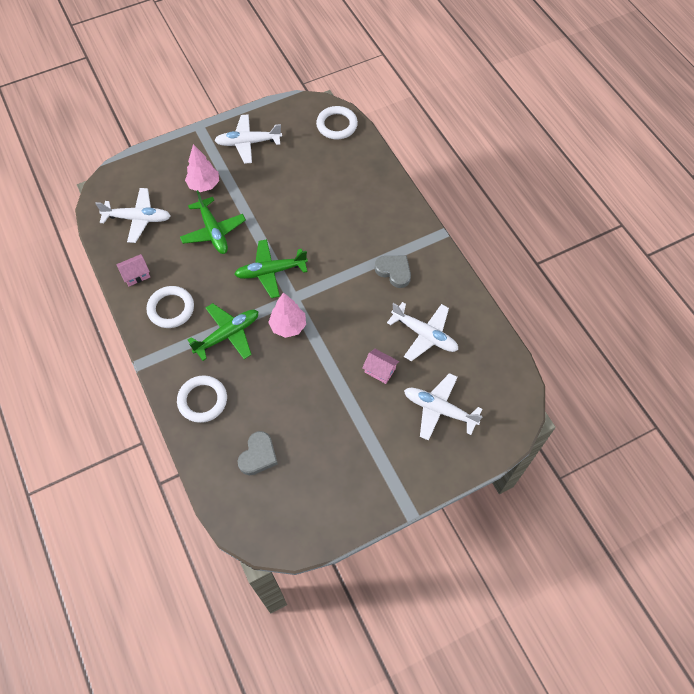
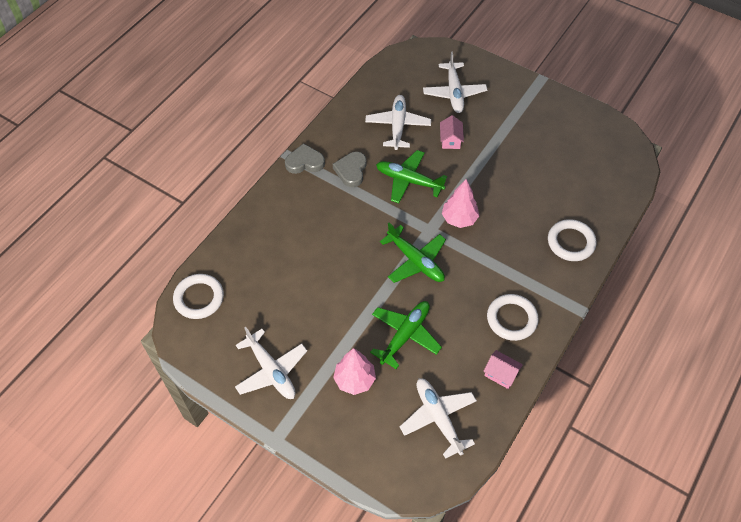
camera: 120 degrees left, 5 degrees down
(228, 335) = (501, 258): green plane -> green plane (409, 181)
(258, 455) = (580, 181): grey heart -> grey heart (305, 162)

